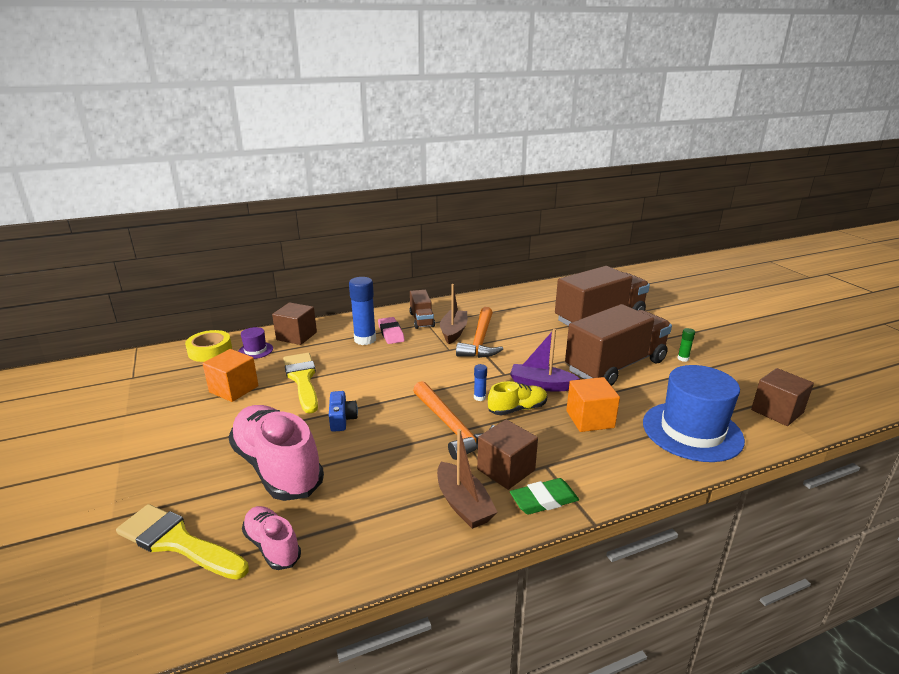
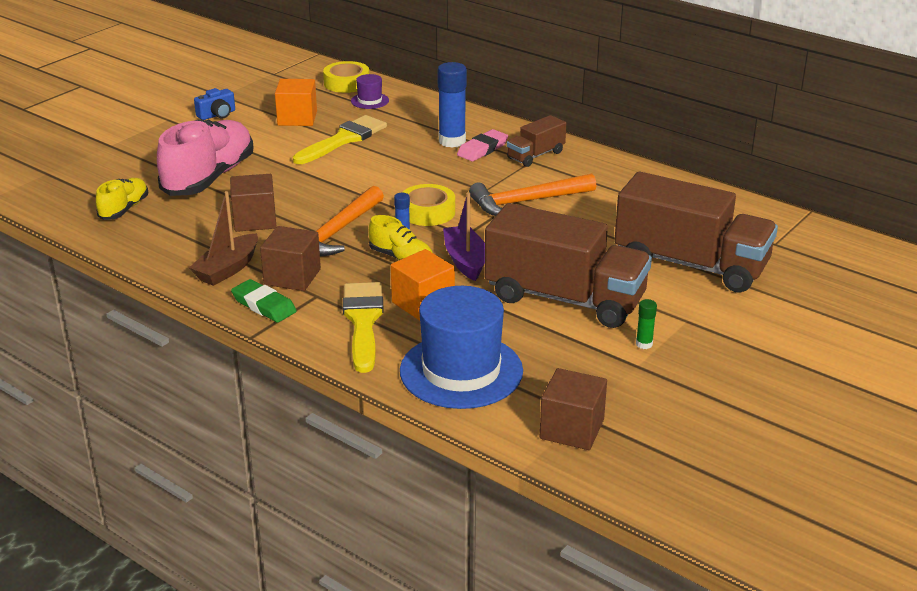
camera: 60 degrees right, 5 degrees up
(177, 542) = (104, 176): yellow brush -> yellow brush (363, 321)
(272, 546) = (124, 209): pink shoe -> yellow shoe
(296, 336) = (418, 107): brown cube -> brown cube (255, 220)
(342, 419) = (298, 179): blue camera -> blue camera (217, 115)
(453, 332) = (529, 181): brown boat -> none
(457, 378) = (427, 212): none -> yellow tape

